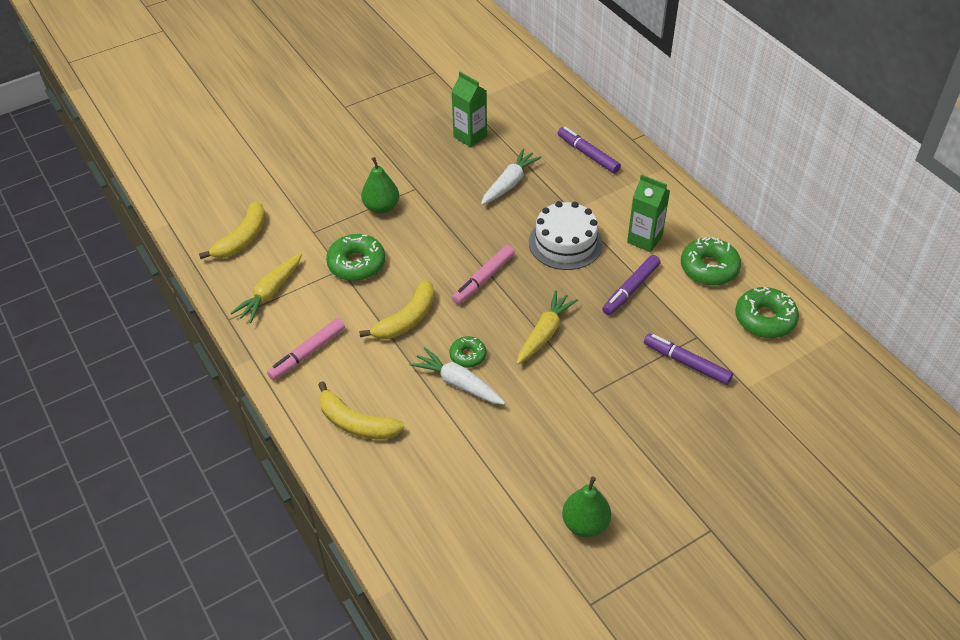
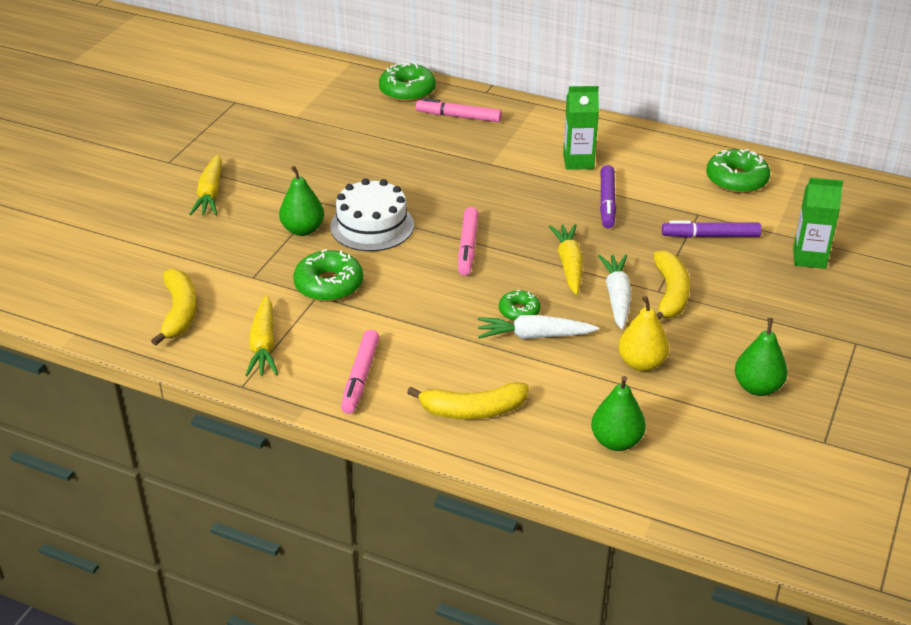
camera: 35 degrees left, 10 degrees down
(347, 147) = (210, 194): none -> yellow carrot
(406, 319) = (429, 308): yellow banana -> yellow banana (670, 294)
(431, 508) = (616, 441): none -> green pear
(470, 136) = (330, 141): green carton -> green carton (809, 258)
(509, 183) = (409, 164): white carrot -> white carrot (617, 297)
(515, 451) = (641, 363): none -> yellow pear
(565, 243) = (512, 190): white cake -> white cake (372, 226)
(588, 154) = (458, 117): purple marker -> pink marker
(709, 268) = (654, 161): green donut -> green donut (407, 91)

